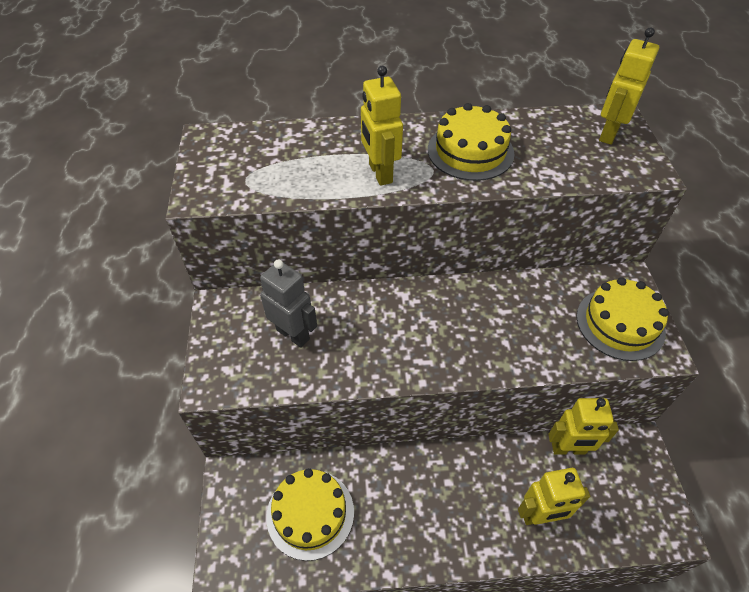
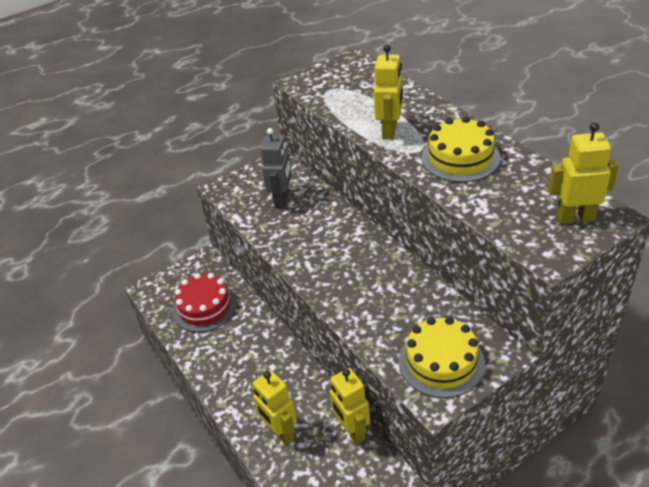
camera: 65 degrees right, 10 degrees down
(310, 513) = (205, 307): yellow cake -> red cake
(380, 173) = (390, 131): yellow robot -> yellow robot turned 150 degrees clockwise

